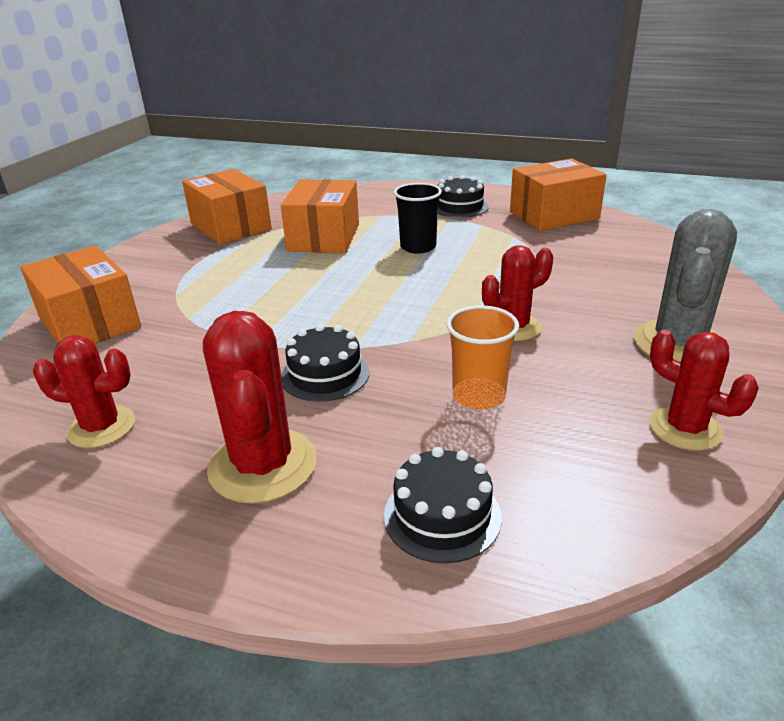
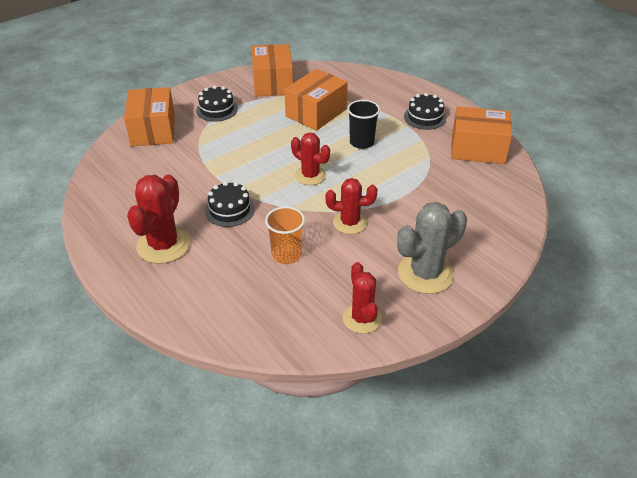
camera: 30 degrees right, 10 degrees up
(101, 427) = (118, 196): red cactus -> red cactus (310, 175)
(442, 515) = (210, 302): black cake -> black cake (217, 109)

